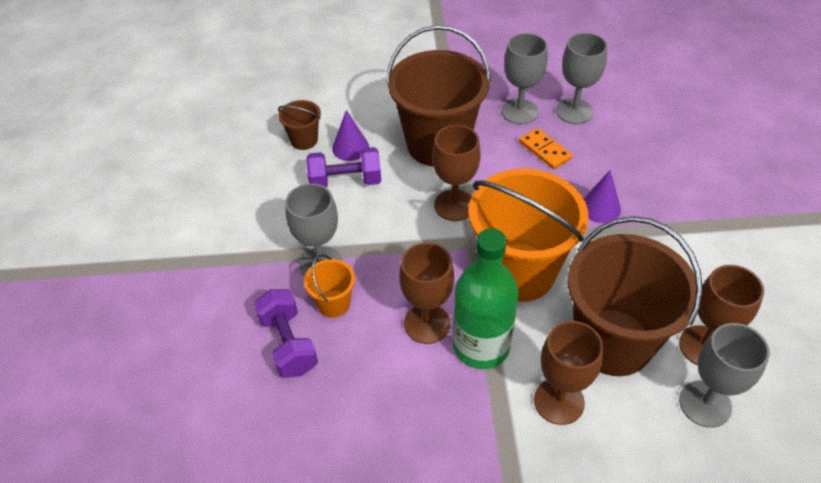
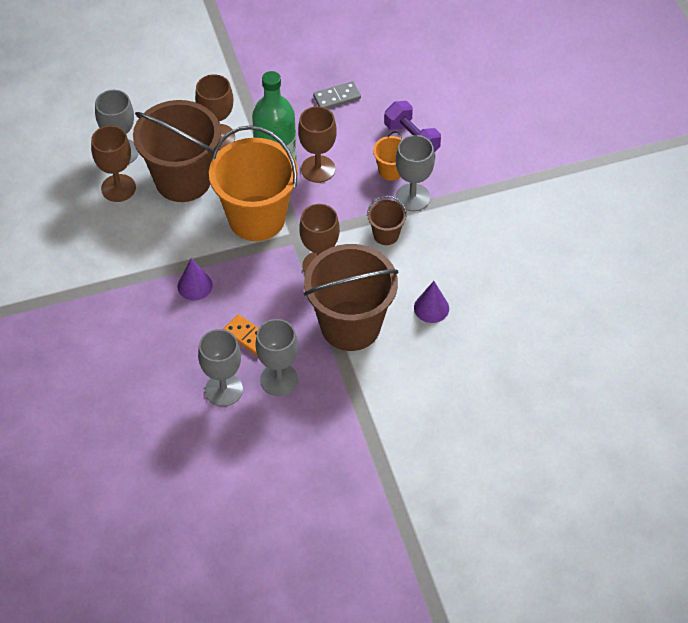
camera: 165 degrees right, 5 degrees up
(304, 140) = (478, 308): brown bucket -> brown bucket (386, 235)
(345, 181) = (422, 272): purple dumbbell -> none
(368, 437) = (337, 97): none -> grey domino

